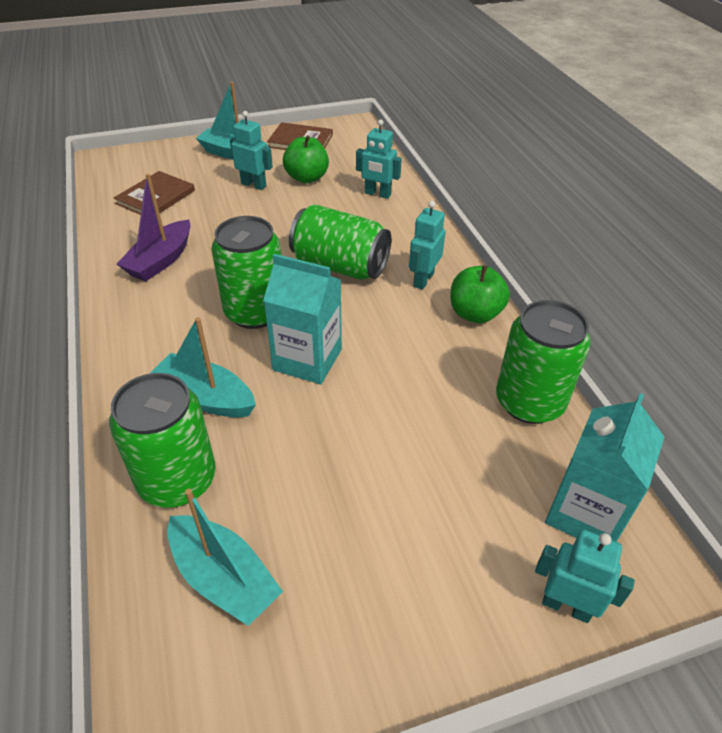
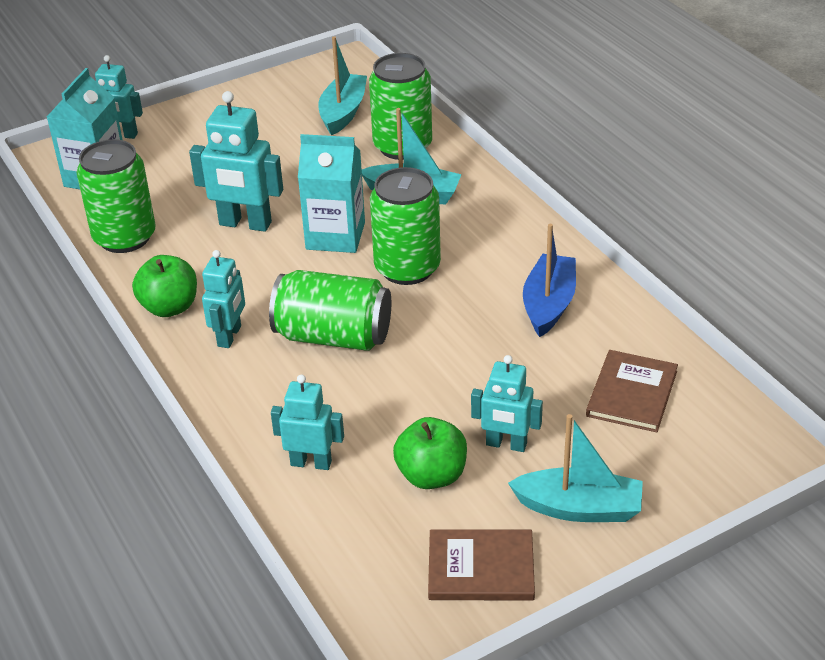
camera: 170 degrees right, 5 degrees down
(160, 260) = (549, 304): purple boat -> blue boat
(224, 578) = (343, 112): turquoise boat -> turquoise boat turned 75 degrees clockwise
(397, 394) = (245, 224): none -> turquoise robot

